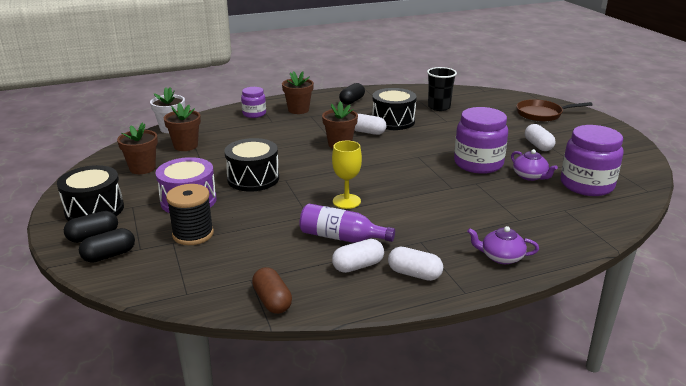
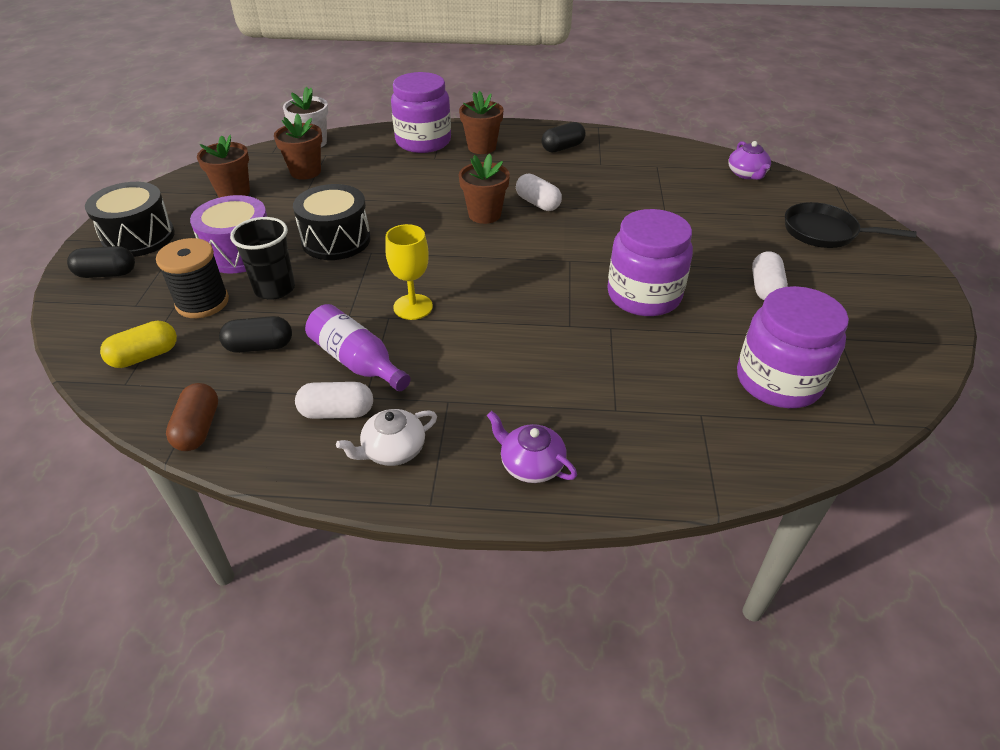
camera: 25 degrees right, 15 degrees up
(109, 255) = (99, 304): black capsule -> black capsule (259, 346)
(184, 274) = (145, 356): none -> yellow capsule
(254, 114) = (423, 141): purple jar -> purple jar, size x1.76
(393, 121) = (588, 193): black drum -> none
(414, 274) = (393, 450): white capsule -> white teapot
(439, 107) = (674, 184): black cup -> black cup (274, 289)
(530, 176) = (702, 339): purple teapot -> purple teapot (747, 174)
(542, 114) = (824, 232): brown pan -> black pan

